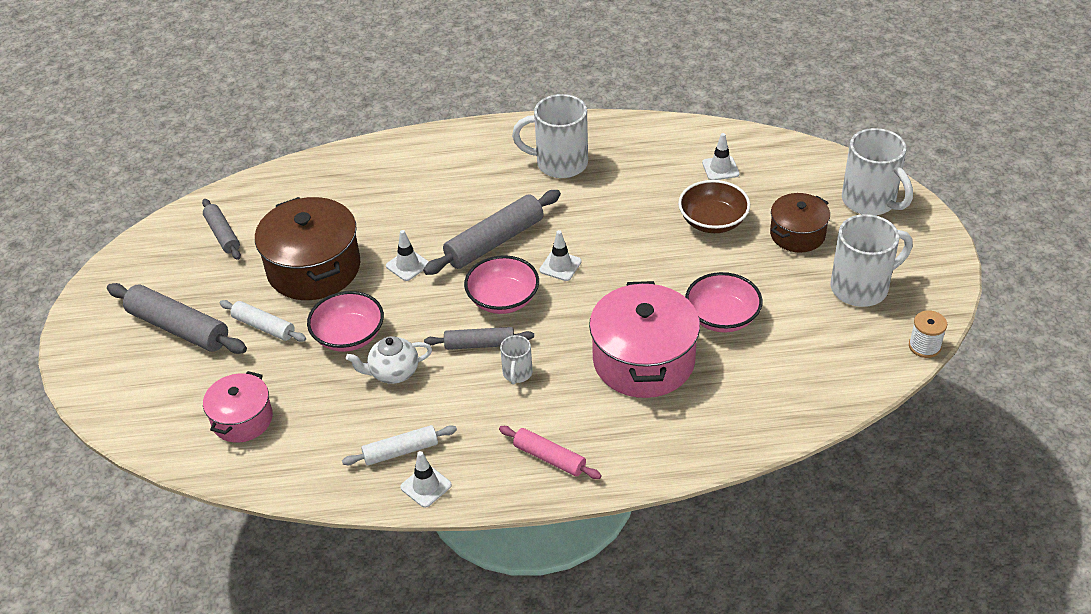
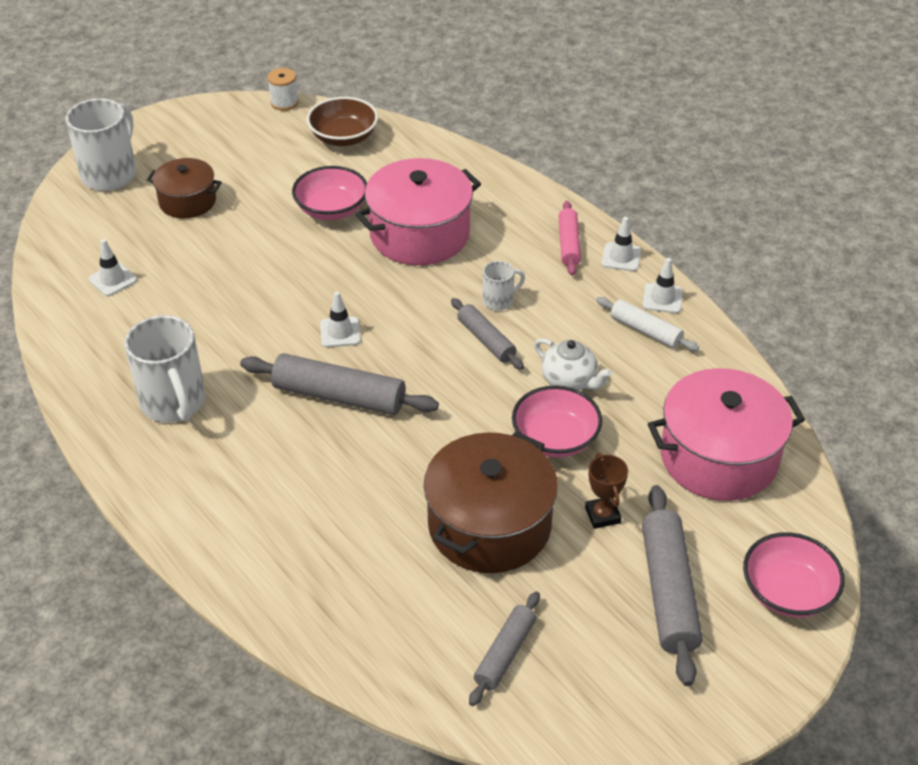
camera: 125 degrees left, 0 degrees up
(242, 419) = (718, 457): pink pot -> pink pot, size x1.70
(264, 327) = (602, 515): white rolling pin -> brown trophy
(407, 265) = (424, 447): white traffic cone -> white traffic cone (621, 257)
(503, 299) = (416, 351): pink bowl -> pink bowl (787, 592)
(713, 221) = (202, 257): brown bowl -> brown bowl (343, 137)
(861, 287) = (236, 148): white mug -> none

